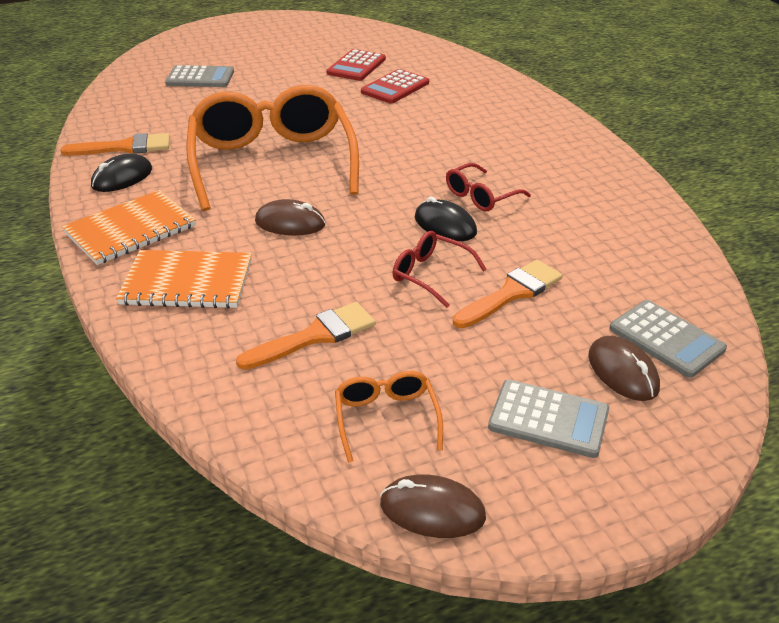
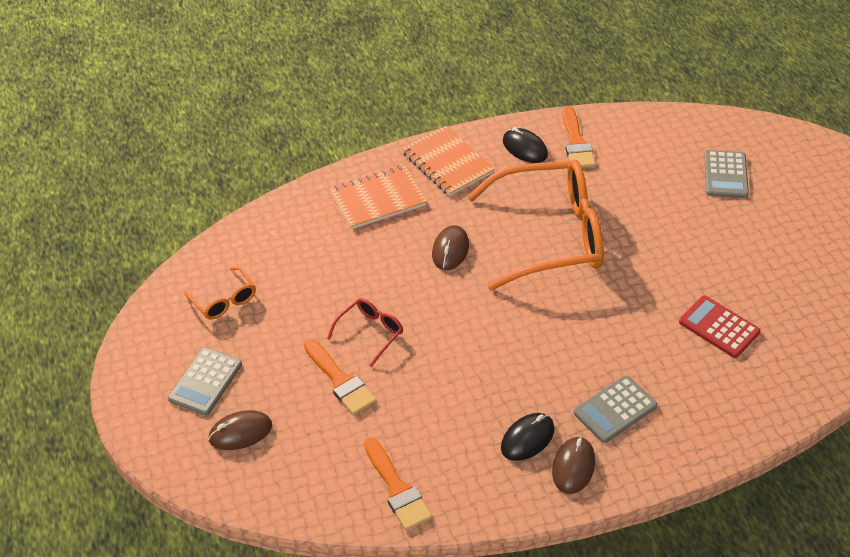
camera: 95 degrees right, 10 degrees up
(187, 282) = (378, 199): orange notebook -> orange notebook turned 60 degrees clockwise
(315, 336) = (308, 266): orange brush -> orange brush (397, 489)
(356, 66) = (773, 295): red calculator -> none
(386, 418) = (224, 300): orange glasses -> orange glasses turned 60 degrees clockwise
(432, 510) = (150, 318): brown mouse -> brown mouse (573, 467)
(445, 225) = (440, 347): black mouse -> black mouse (527, 438)
(480, 196) = (485, 377): red glasses -> none
(666, 339) = (270, 469): grey calculator -> grey calculator (615, 409)

